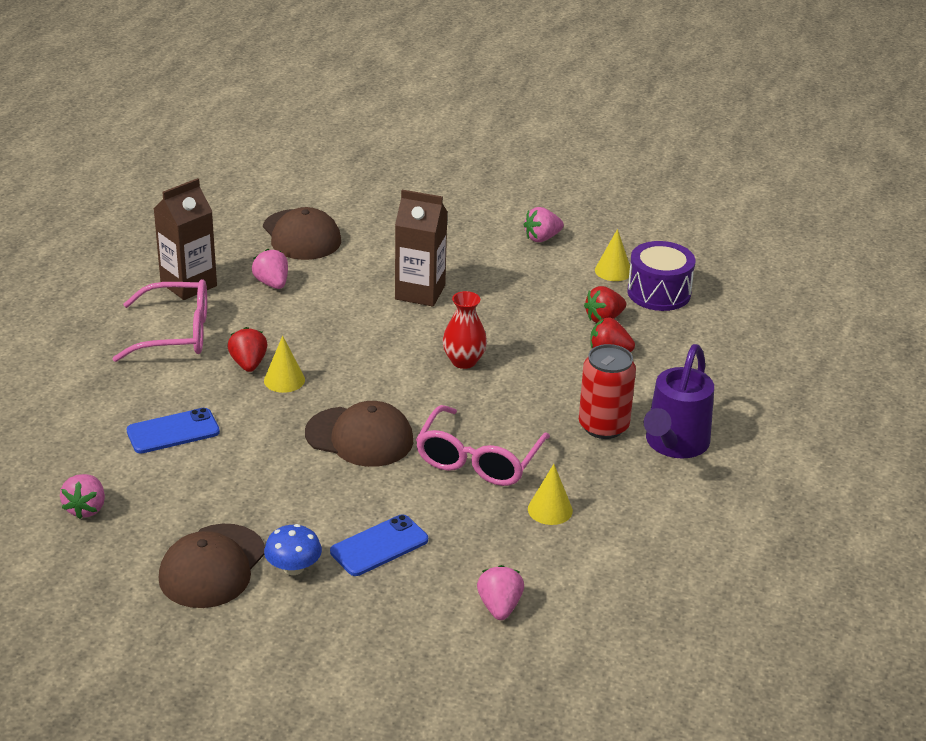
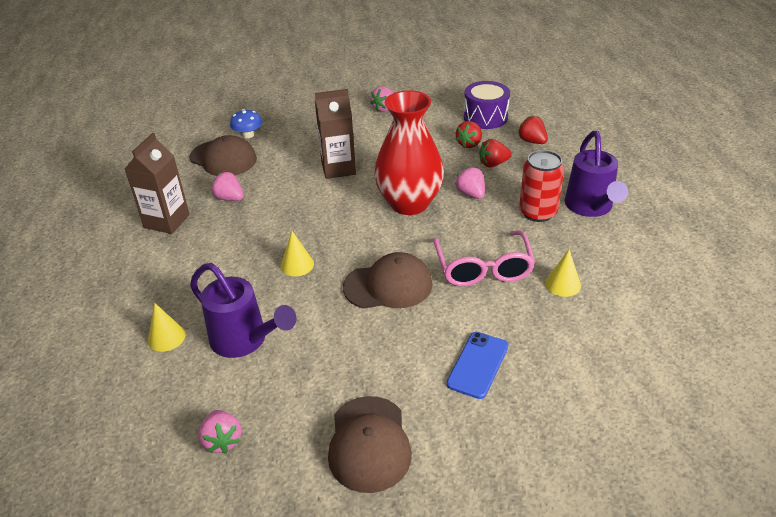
camera: 25 degrees left, 5 degrees up
(173, 432) = (244, 340): blue phone -> purple watering can
(175, 333) = (185, 261): pink glasses -> none
(248, 364) = (260, 263): red strawberry -> red strawberry (532, 141)
(293, 568) = (432, 413): blue mushroom -> blue mushroom (248, 135)
(464, 361) = (409, 203): red vase -> red vase, size x2.01
(499, 607) = (603, 374): pink strawberry -> pink strawberry (471, 194)
(613, 271) = (446, 113): yellow cone -> yellow cone (166, 337)

